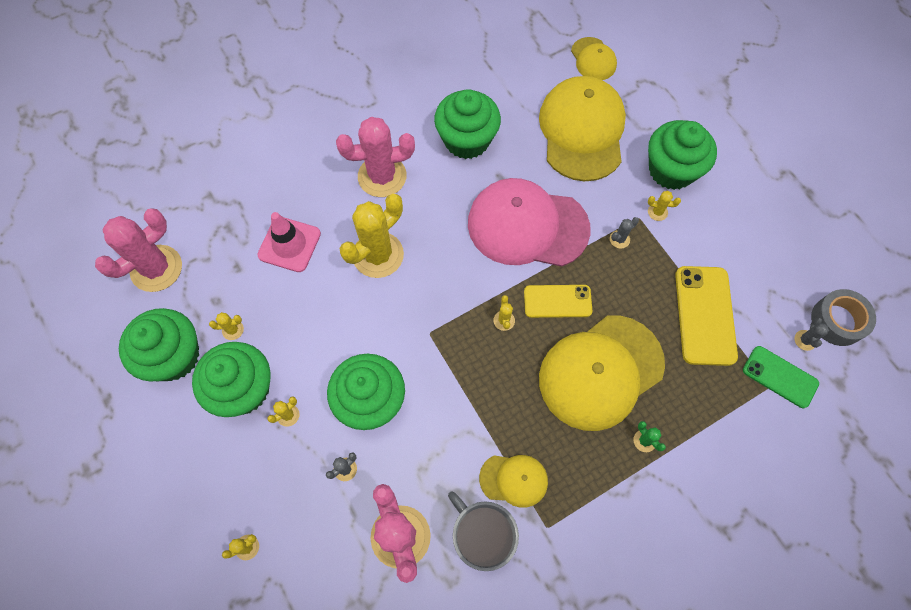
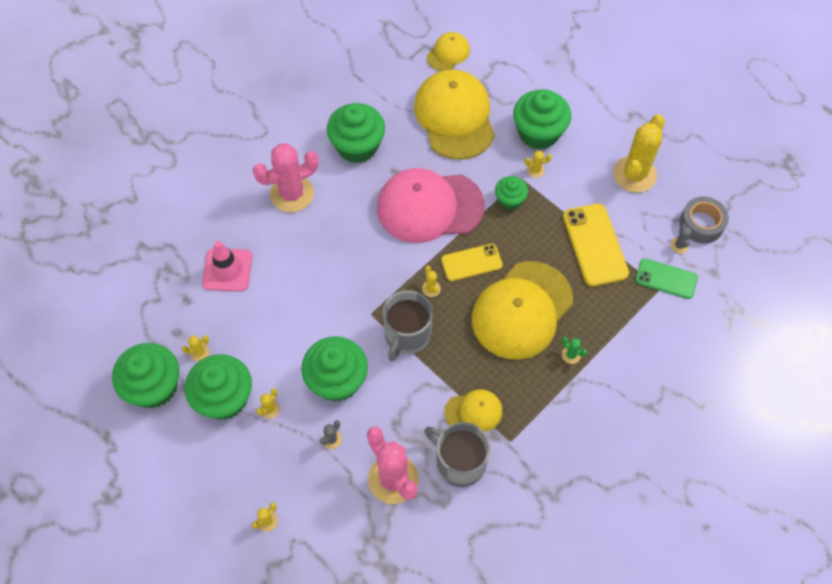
camera: 15 degrees left, 5 degrees down
(156, 268) = (114, 318): pink cactus -> none
(378, 255) = (308, 260): yellow cactus -> yellow cactus (634, 174)
(462, 368) = (407, 335): none -> grey mug
(593, 59) = (448, 53): yellow cap -> yellow cap turned 105 degrees counterclockwise
(619, 239) = (510, 200): grey cactus -> green cupcake

